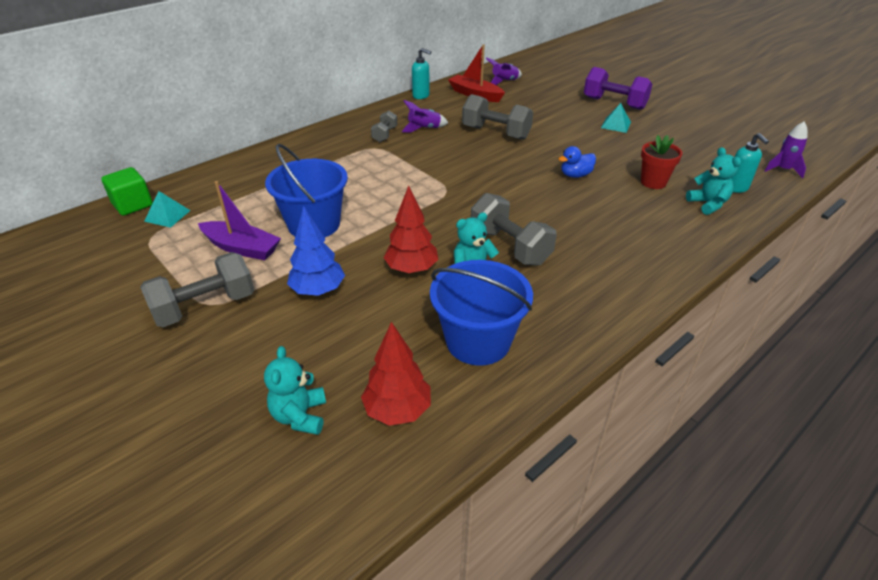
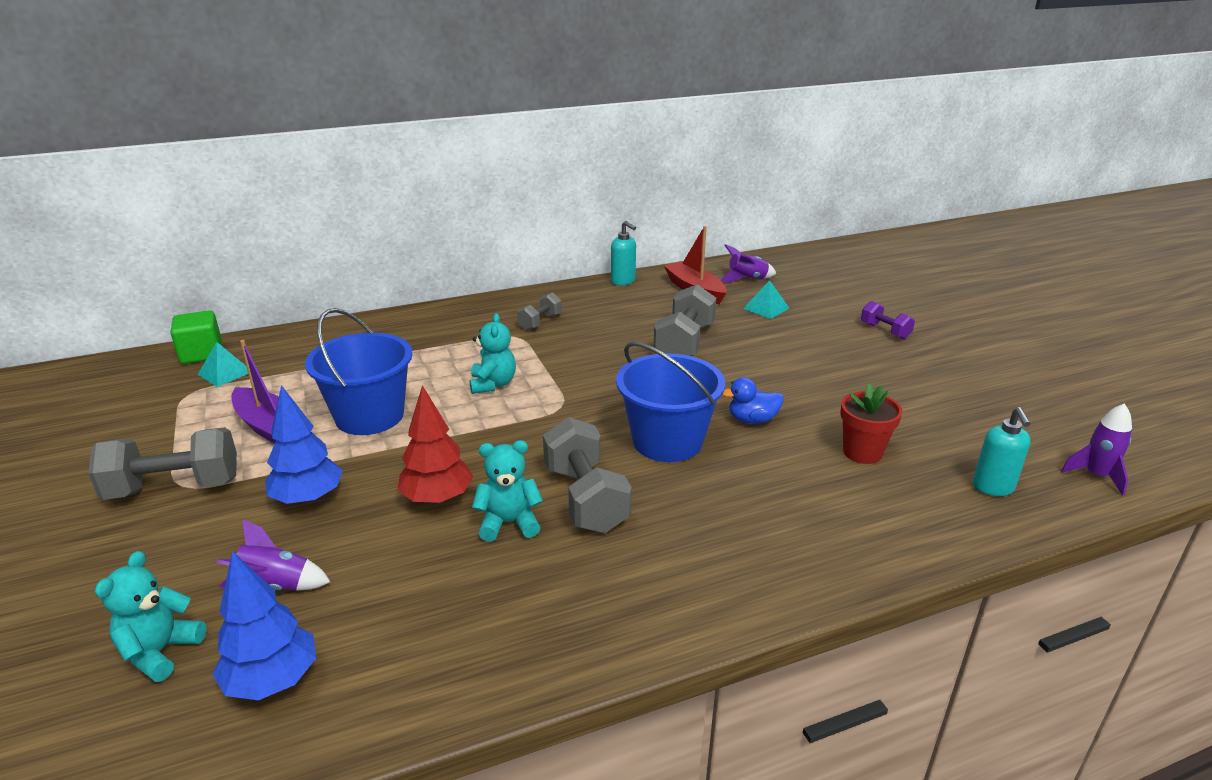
camera: 20 degrees right, 10 degrees down
(397, 410) = (272, 681): red tree -> blue tree
(424, 129) = (594, 323): purple rocket -> purple rocket (275, 585)
(478, 341) = (444, 617): blue bucket -> blue bucket (667, 441)
(496, 133) = (684, 343): grey dumbbell -> grey dumbbell turned 60 degrees clockwise
(614, 103) = (885, 331): purple dumbbell -> purple dumbbell, size x0.55
(615, 125) = (865, 361): turquoise pyramid -> turquoise pyramid (766, 308)
(708, 204) = (927, 502): turquoise teddy bear -> turquoise teddy bear (493, 384)

